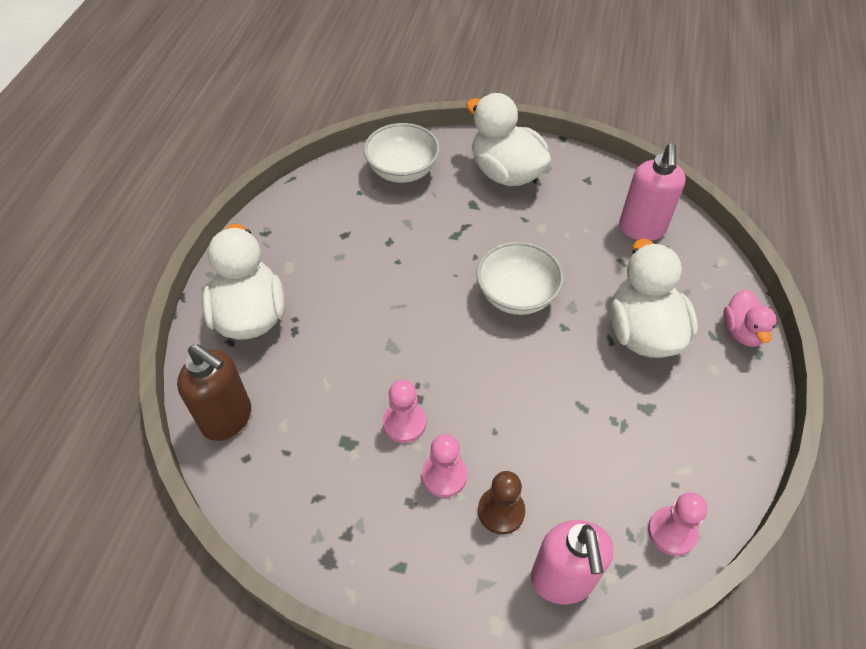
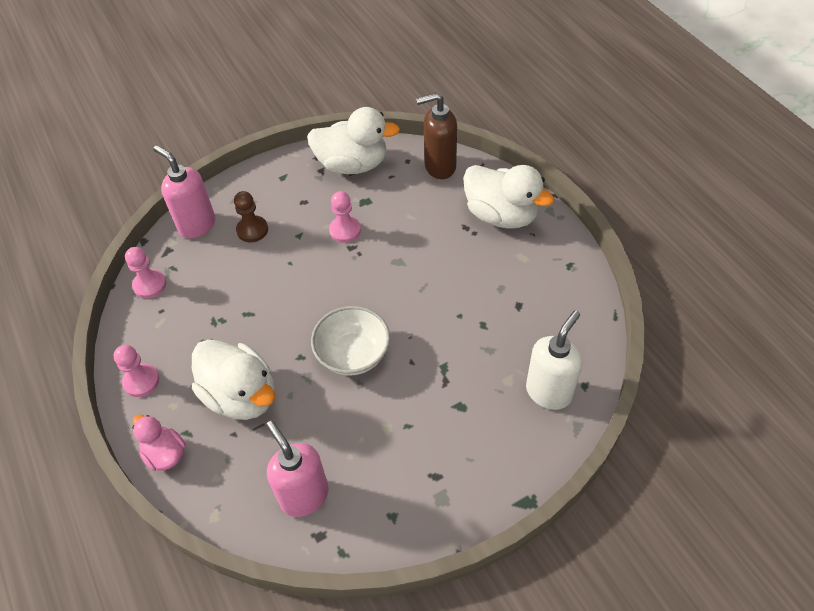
camera: 140 degrees right, 0 degrees up
(402, 171) = (549, 392): white bowl -> white soap dispenser
(444, 475) = (297, 223): pink pawn -> pink pawn (141, 381)
(506, 173) = (468, 462): white duck -> white duck (353, 164)

